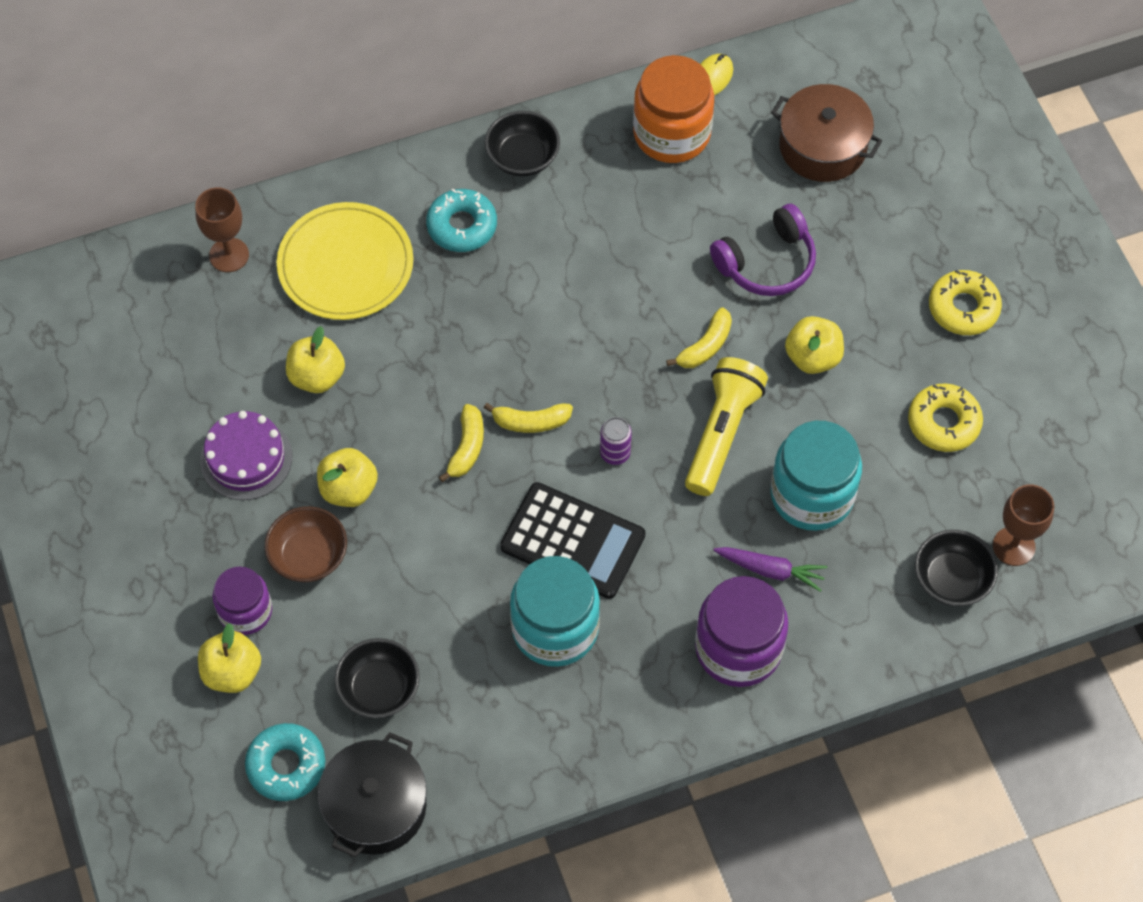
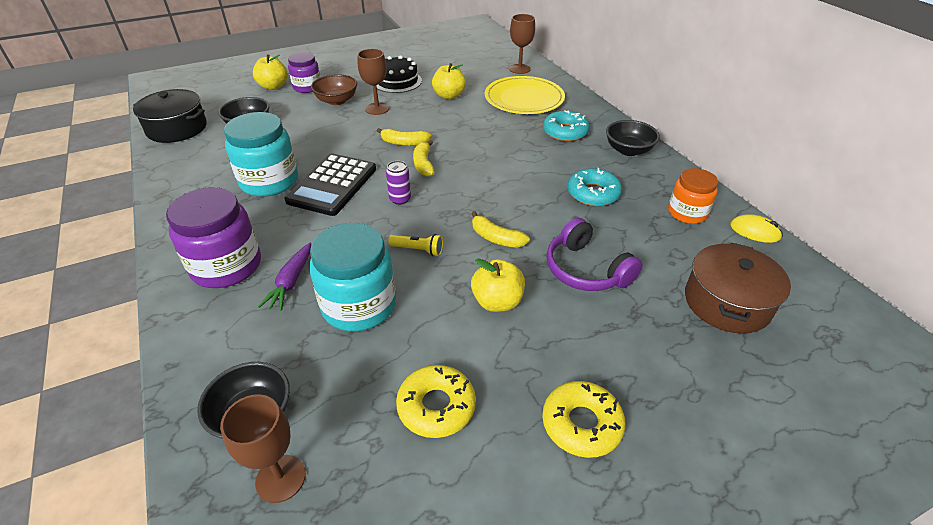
camera: 85 degrees right, 20 degrees down
(246, 458) = (397, 81): purple cake -> black cake
(286, 765) = (214, 103): turquoise donut -> turquoise donut (593, 193)
(348, 489) = (377, 109): yellow apple -> brown goblet
(671, 133) = (687, 213): orange jar -> orange jar, size x0.62
(722, 433) = (418, 250): yellow flashlight -> yellow flashlight, size x0.48

